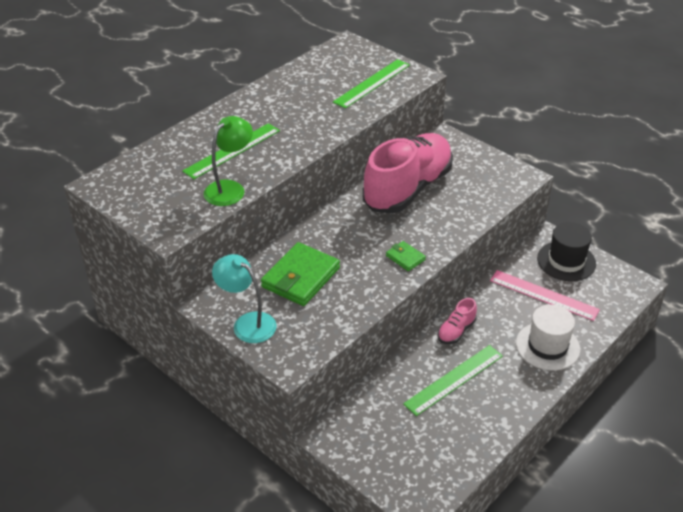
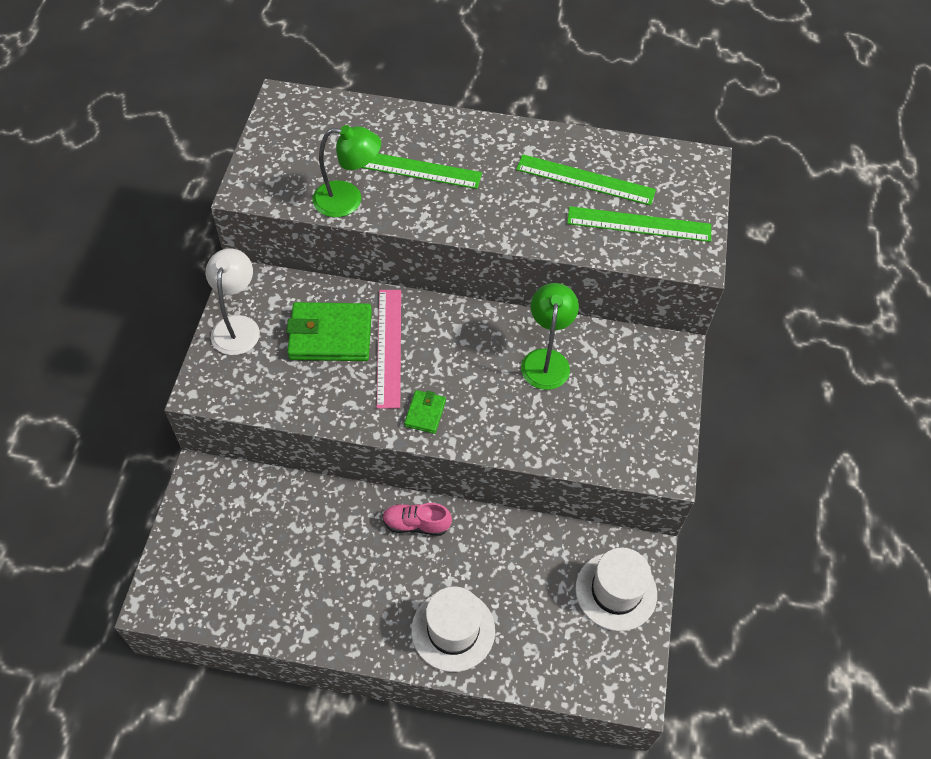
camera: 55 degrees right, 15 degrees up
(247, 323) = (237, 326): turquoise lamp -> white lamp
(408, 189) = (546, 360): pink shoe -> green lamp
(454, 379) = (342, 555): green ruler -> green ruler (585, 180)
(543, 295) = (537, 590): pink ruler -> pink ruler (389, 347)
(566, 261) = (616, 591): black hat -> white hat

